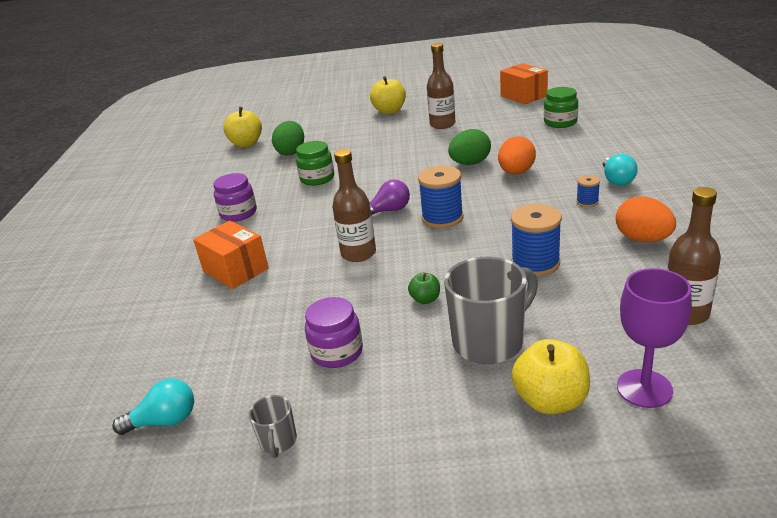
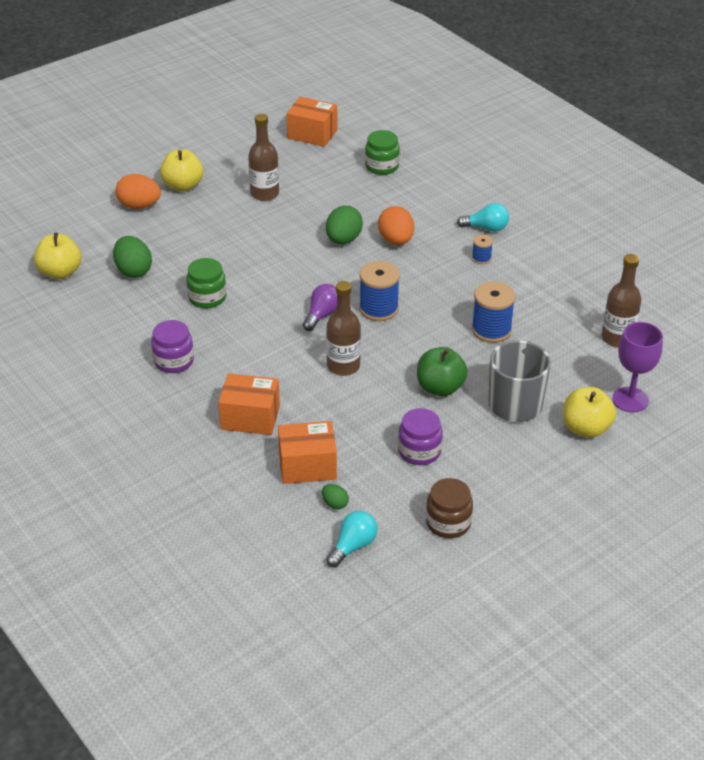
camera: 40 degrees left, 10 degrees up
(203, 370) = (335, 504): none -> green egg
(226, 326) = (307, 465): none -> orange box
(278, 441) = (448, 523): grey mug -> brown jar
(425, 299) = (440, 388): green apple -> green apple, size x1.87
(617, 180) = (486, 228): turquoise light bulb -> turquoise light bulb turned 45 degrees counterclockwise
(643, 239) = (548, 284): orange egg -> orange egg (139, 206)

